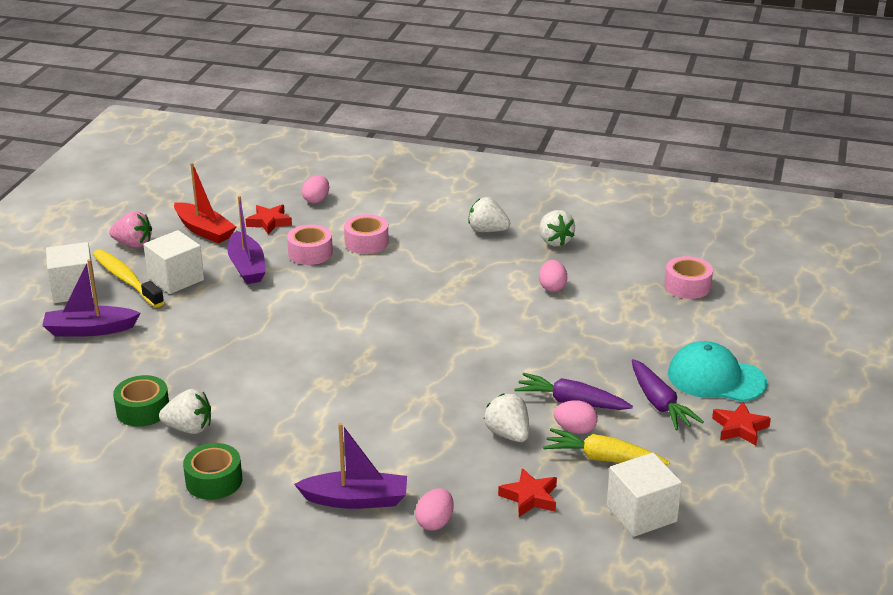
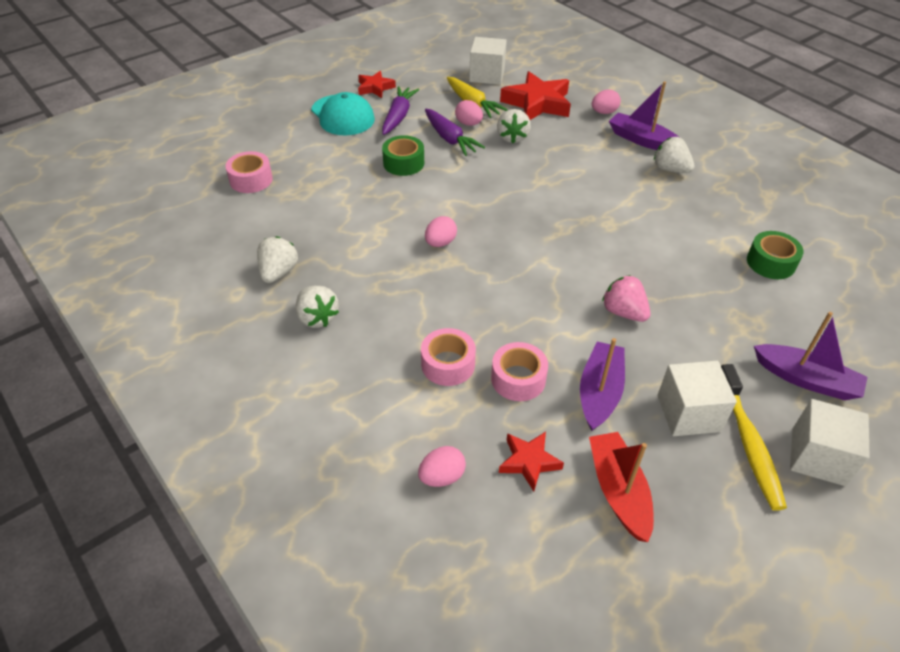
camera: 145 degrees left, 15 degrees up
(133, 244) = (723, 512): pink strawberry -> pink strawberry (623, 312)
(189, 428) = (736, 231): white strawberry -> white strawberry (670, 169)
(214, 481) = (732, 186): green tape -> green tape (403, 163)
(530, 497) = (537, 103): red star -> red star, size x1.81
(552, 287) = (347, 226): pink egg -> pink egg (440, 243)

